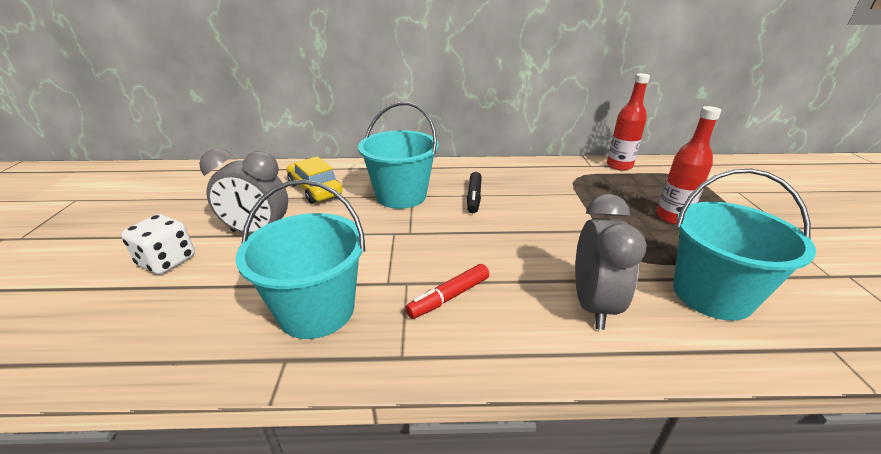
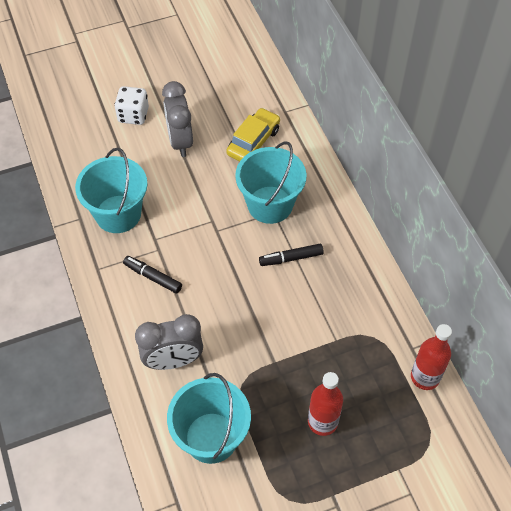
camera: 70 degrees right, 25 degrees up
(449, 297) = (153, 277): red marker -> black marker

